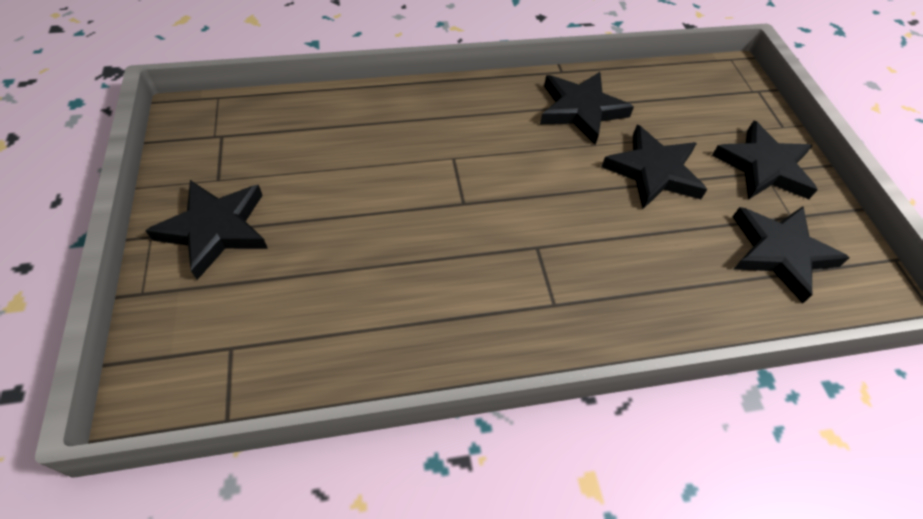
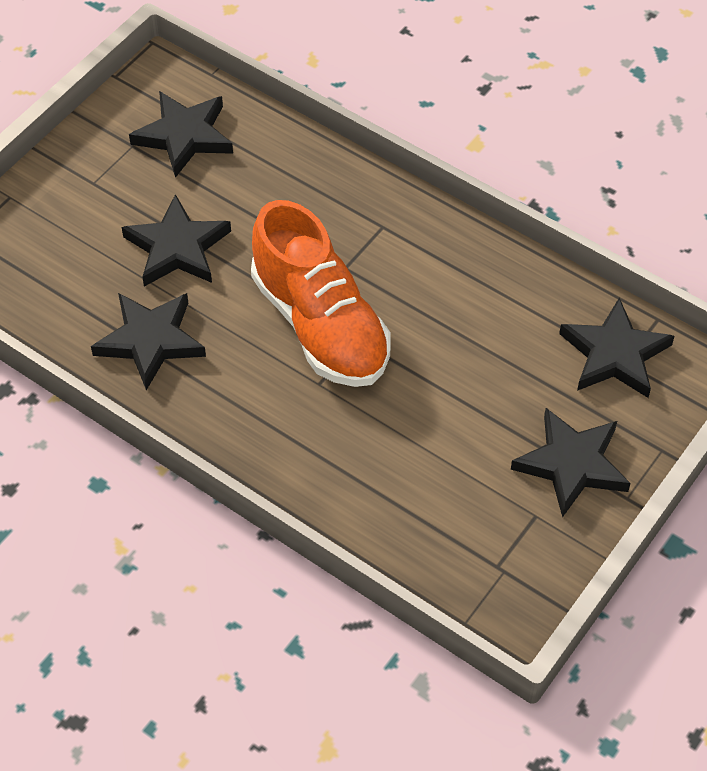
camera: 130 degrees left, 0 degrees up
(500, 193) = (320, 324): none -> orange shoe
(763, 167) = (87, 185): black star -> black star (614, 354)

